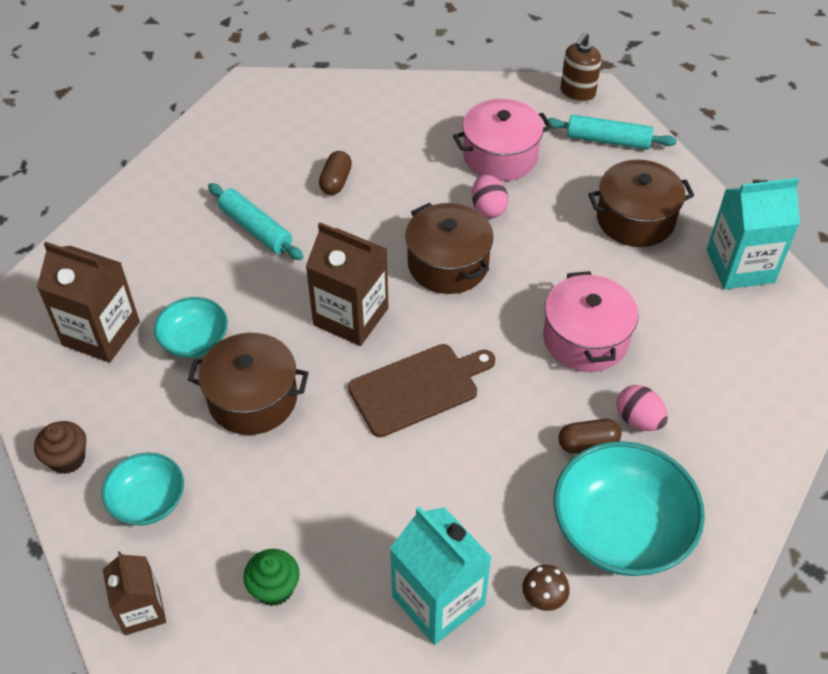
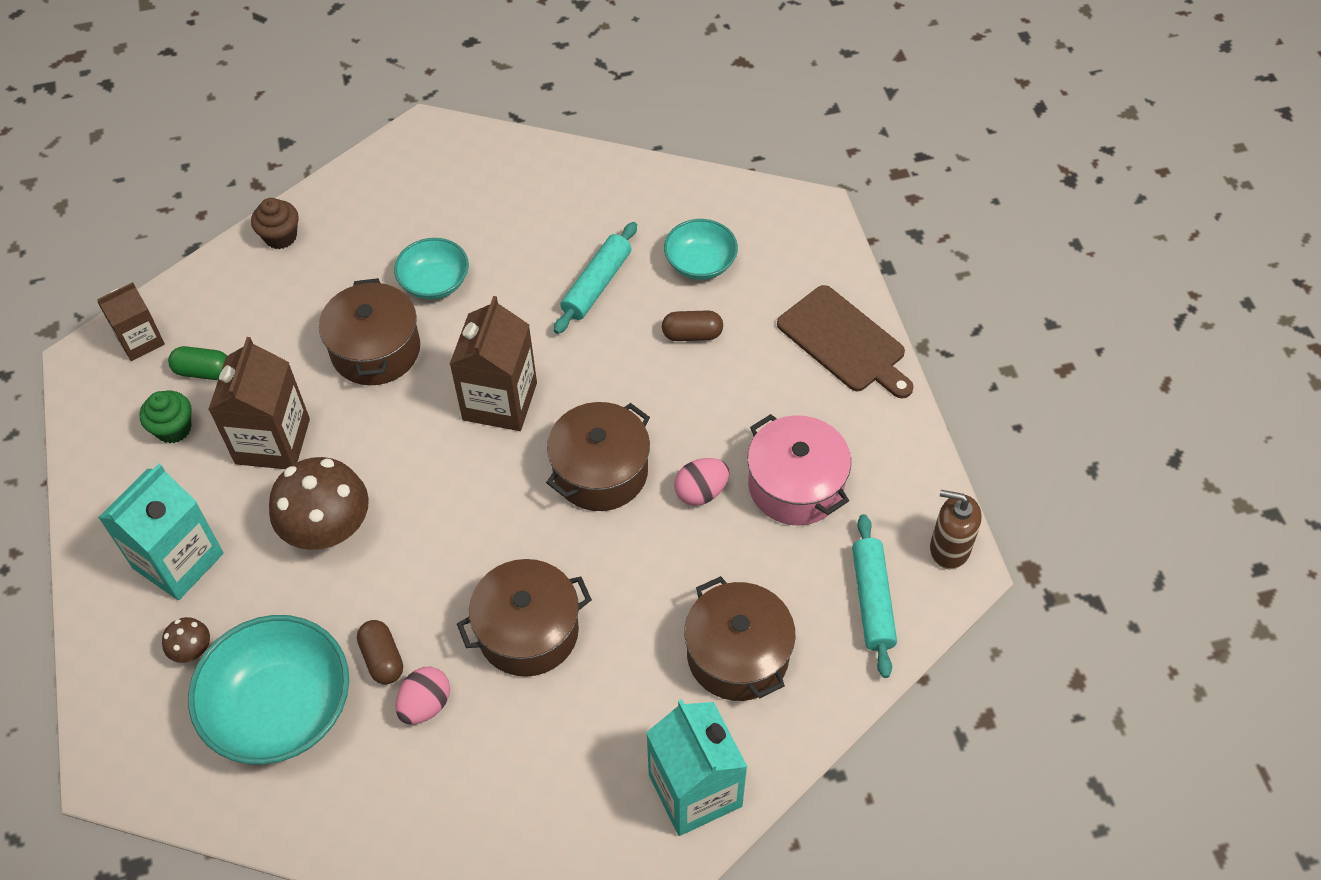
camera: 75 degrees right, 5 degrees up
(101, 333) = (425, 209): brown carton -> brown carton (272, 441)
(148, 501) = (247, 308): turquoise bowl -> turquoise bowl (700, 263)
(212, 552) = (203, 371): none -> green capsule
(418, 388) = (420, 484): brown cutting board -> brown cutting board (844, 342)
(442, 466) = (328, 529): none -> brown mushroom
(585, 339) = (528, 631): pink pot -> brown pot

